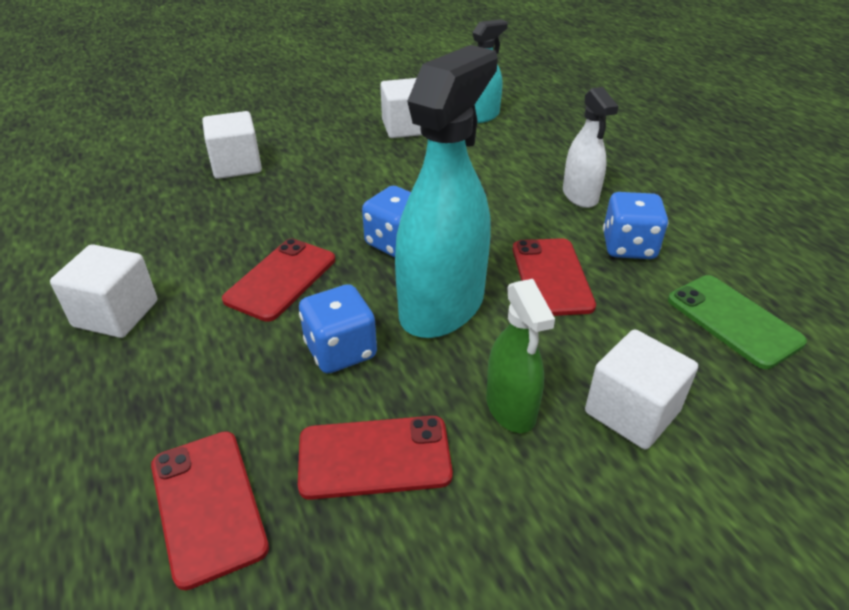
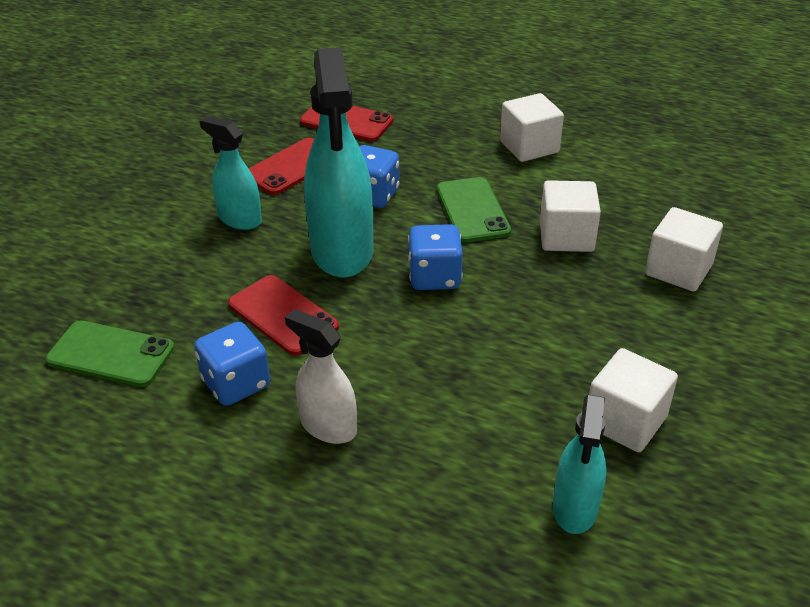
camera: 140 degrees right, 0 degrees up
(281, 279) = (472, 210): red phone -> green phone
(511, 408) = (239, 219): green spray bottle -> turquoise spray bottle
(632, 412) = (163, 252): white cube -> white cube (566, 236)

